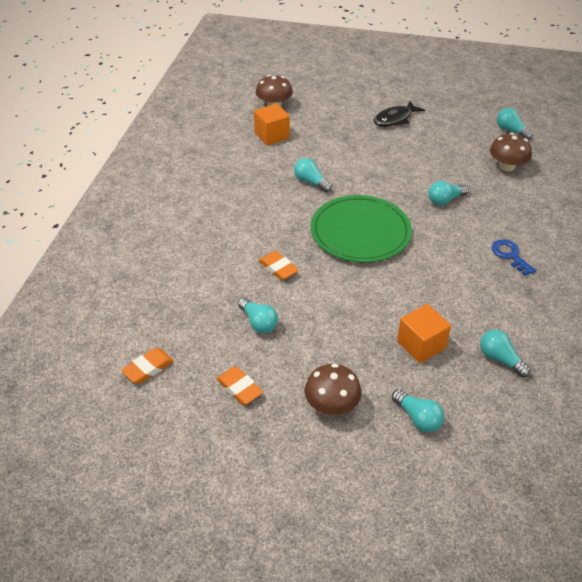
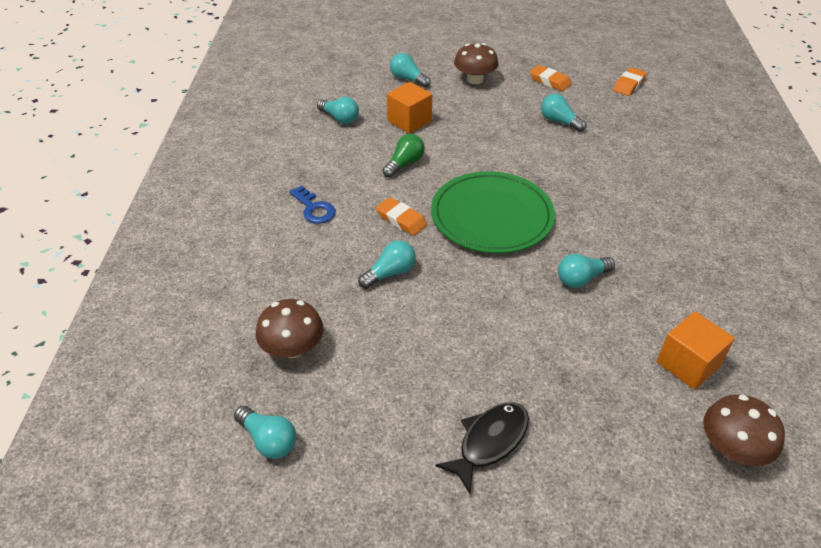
camera: 170 degrees right, 0 degrees up
(278, 268) = (566, 167): orange eraser -> orange eraser (401, 220)
(311, 182) = (581, 279): turquoise light bulb -> turquoise light bulb turned 120 degrees clockwise
(429, 290) = (404, 164): none -> green light bulb

